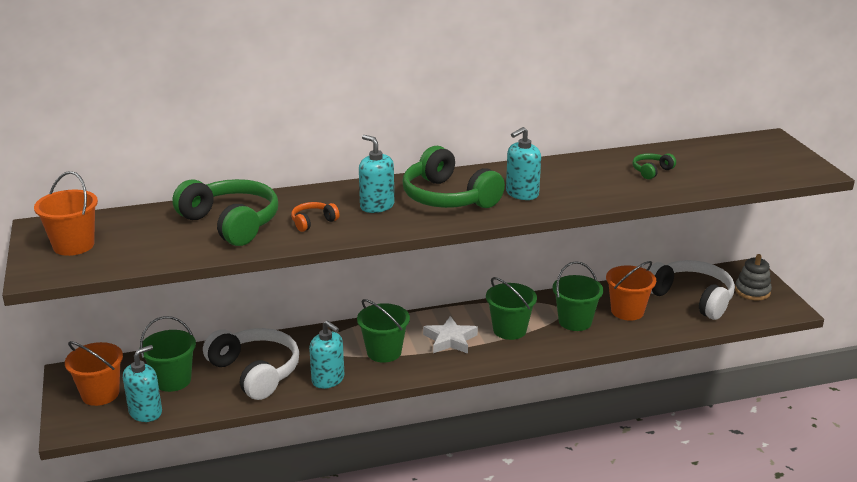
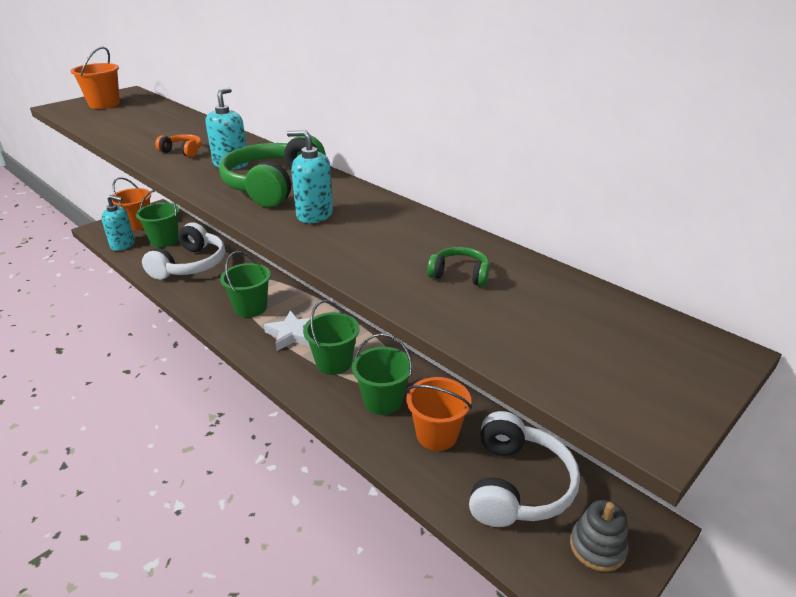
camera: 60 degrees right, 5 degrees up
(231, 223) = (163, 130): green headphones -> none
(328, 379) = (196, 296): turquoise soap dispenser -> none

